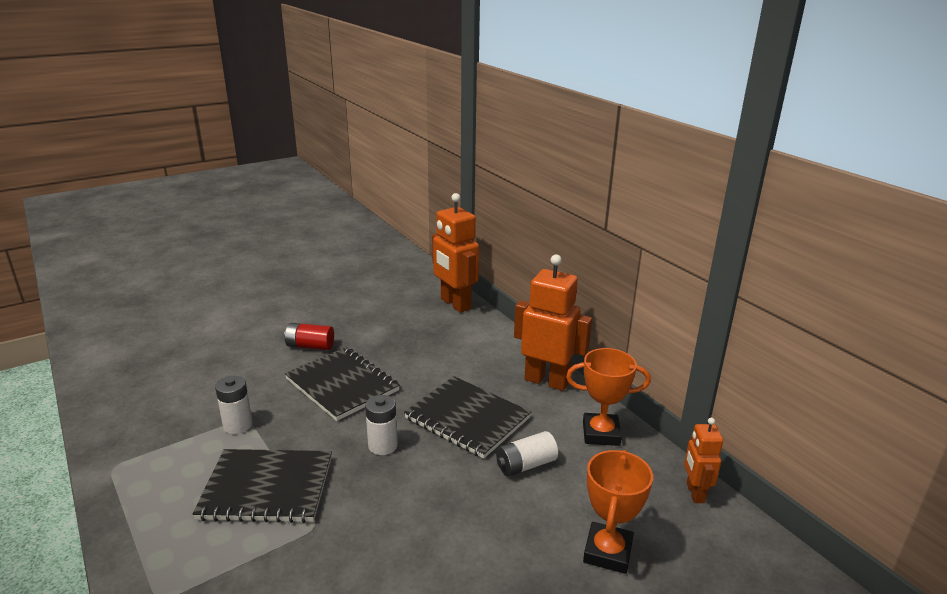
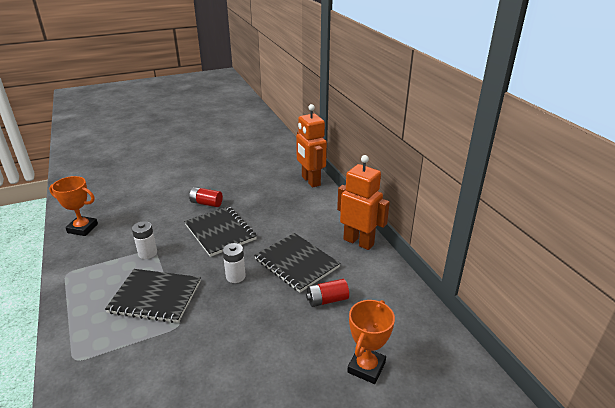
camera: 10 degrees right, 5 degrees up
(525, 465) = (327, 300): white battery -> red battery
(601, 433) = (386, 283): orange trophy -> orange trophy (82, 228)
(694, 493) = (441, 333): orange robot -> none

